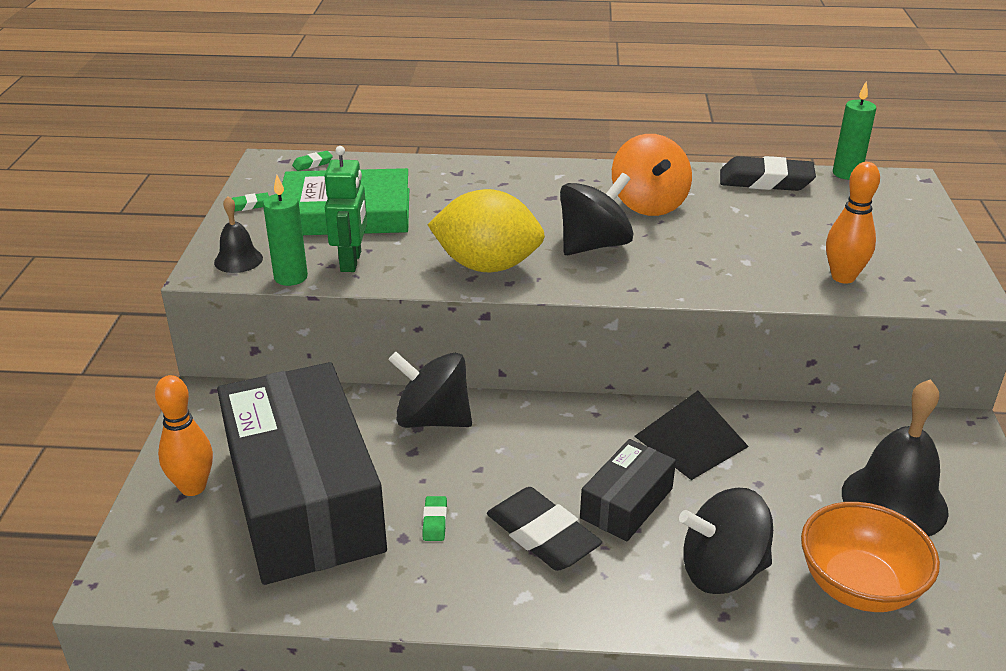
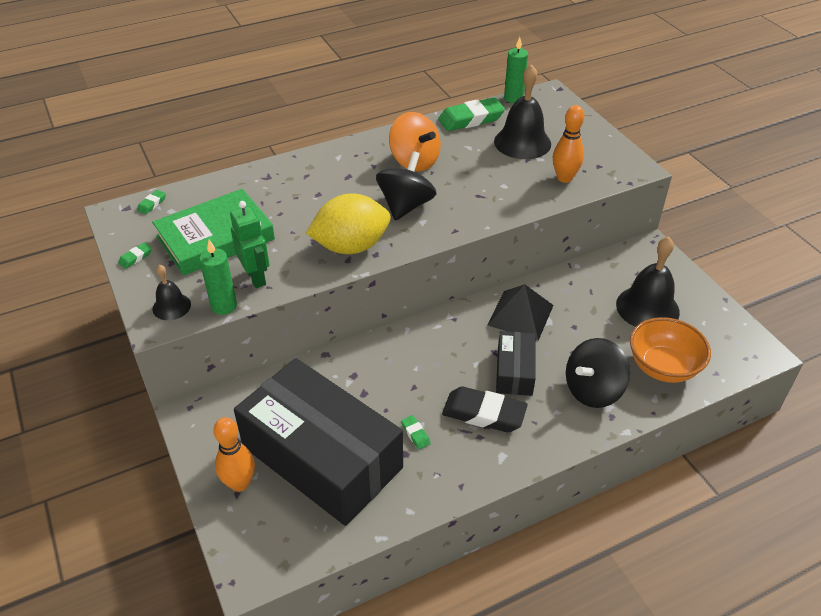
camera: 30 degrees left, 10 degrees up
(432, 419) = (358, 365): black spinning top -> none
(765, 181) = (471, 119): black eraser -> green eraser
(816, 223) = (522, 142): none -> black bell

